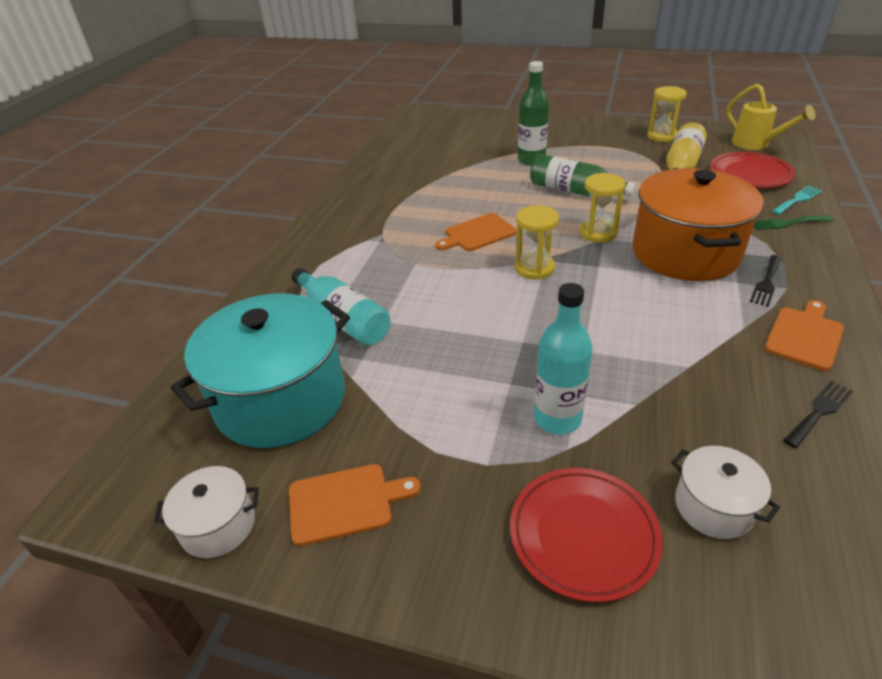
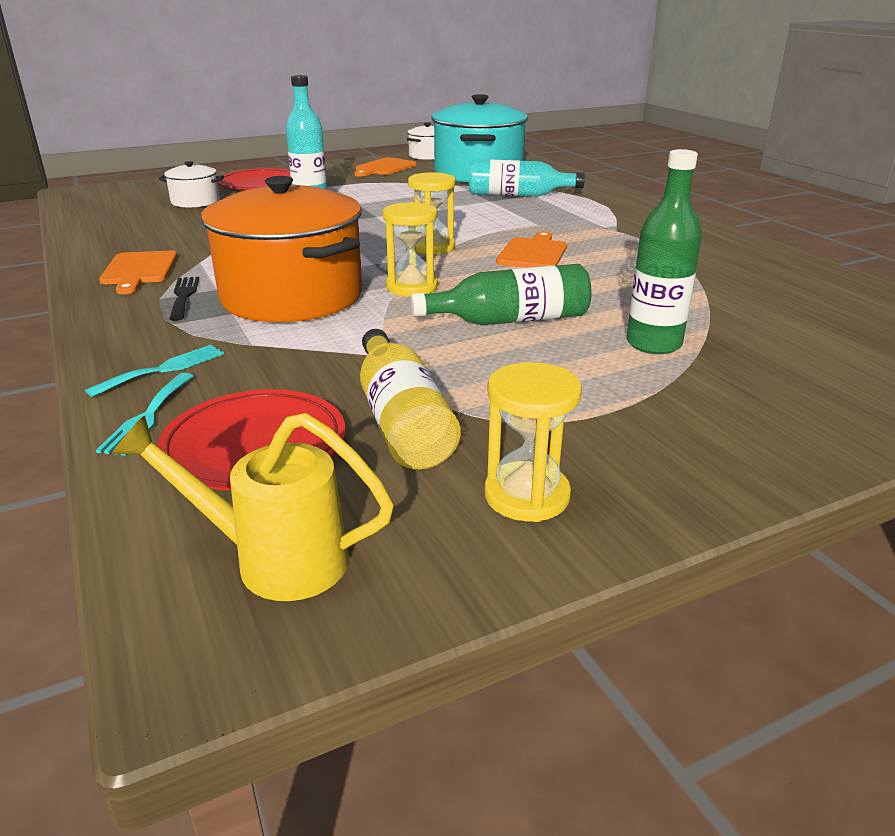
camera: 135 degrees right, 10 degrees down
(787, 223) = (164, 369): green fork -> turquoise fork
(819, 411) = (129, 239): black fork -> none

